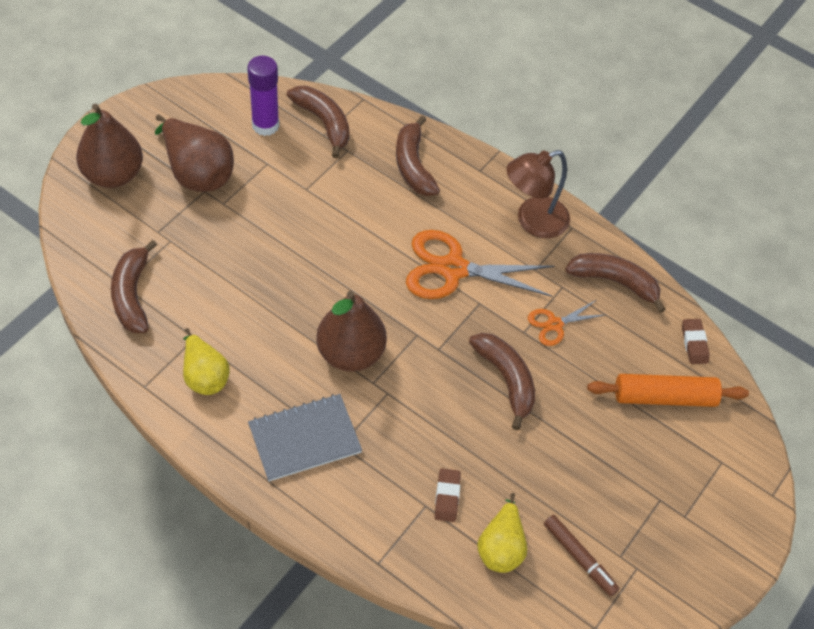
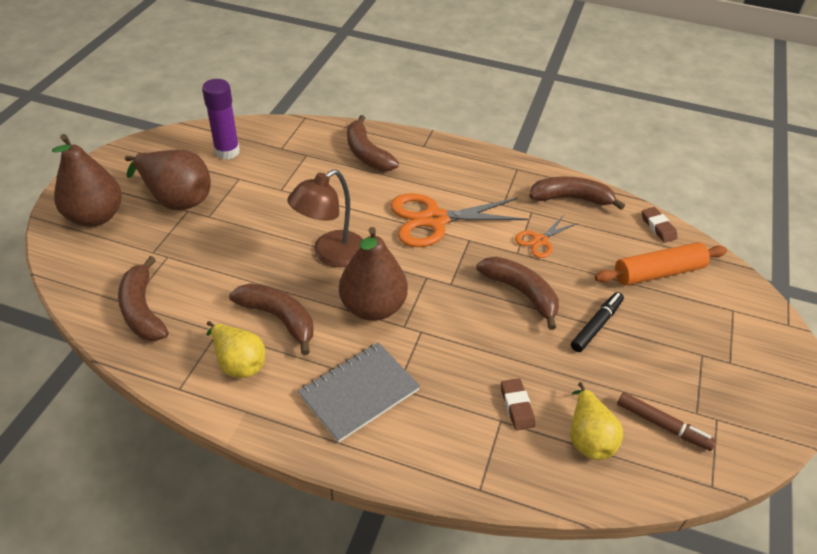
camera: 15 degrees left, 10 degrees down
(323, 123) = (278, 140): brown banana -> brown banana (279, 318)
(533, 221) = (483, 171): brown lamp -> brown lamp (330, 254)
(567, 437) = (596, 325): none -> black marker

